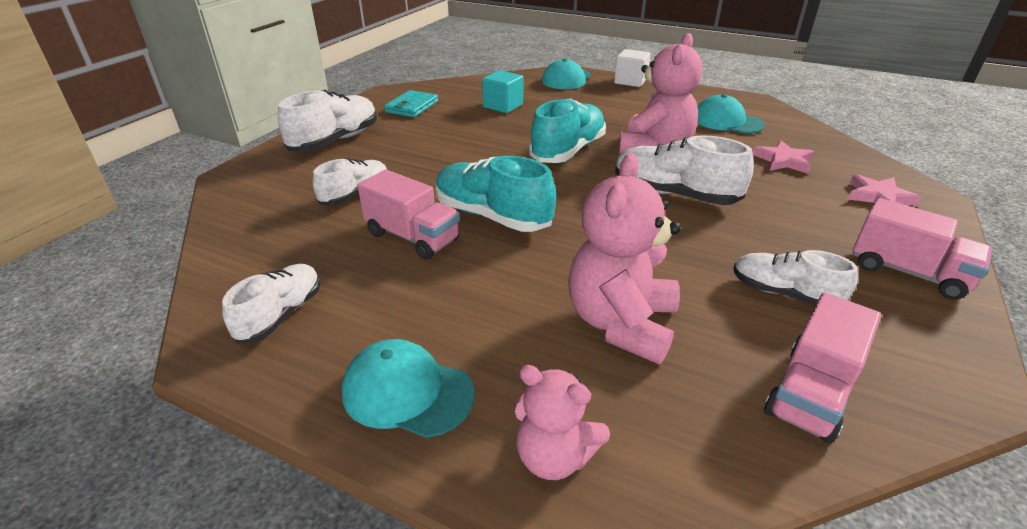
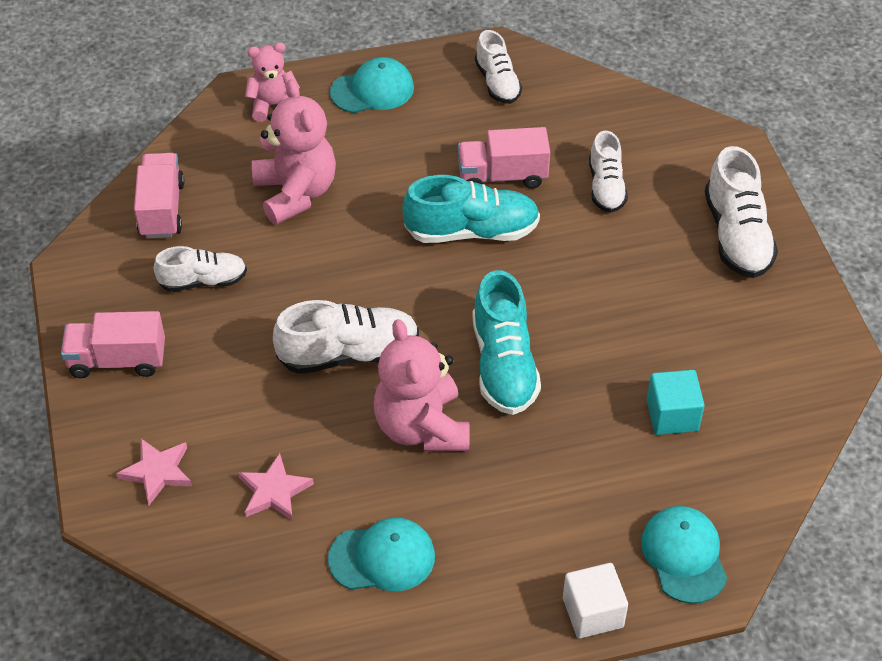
camera: 140 degrees right, 15 degrees up
(412, 107) = (764, 343): turquoise wallet -> none

